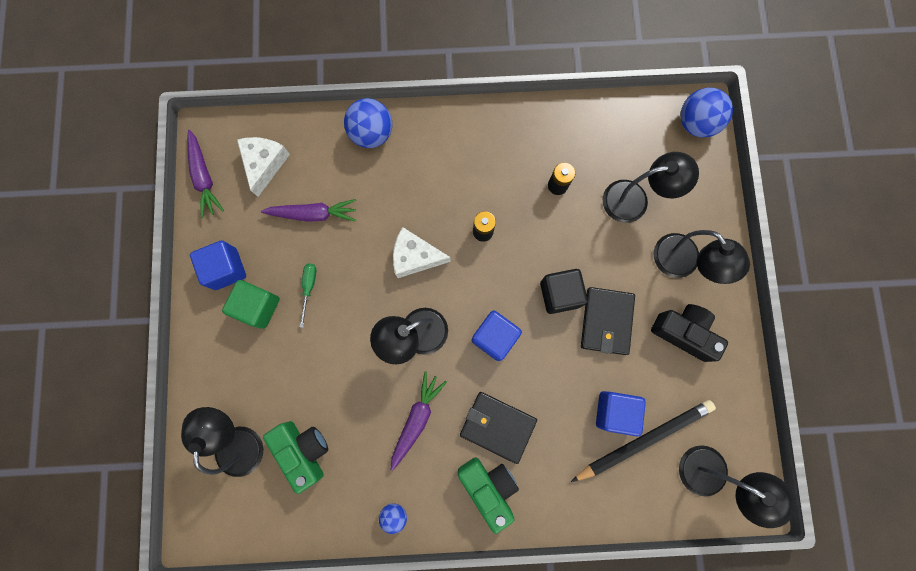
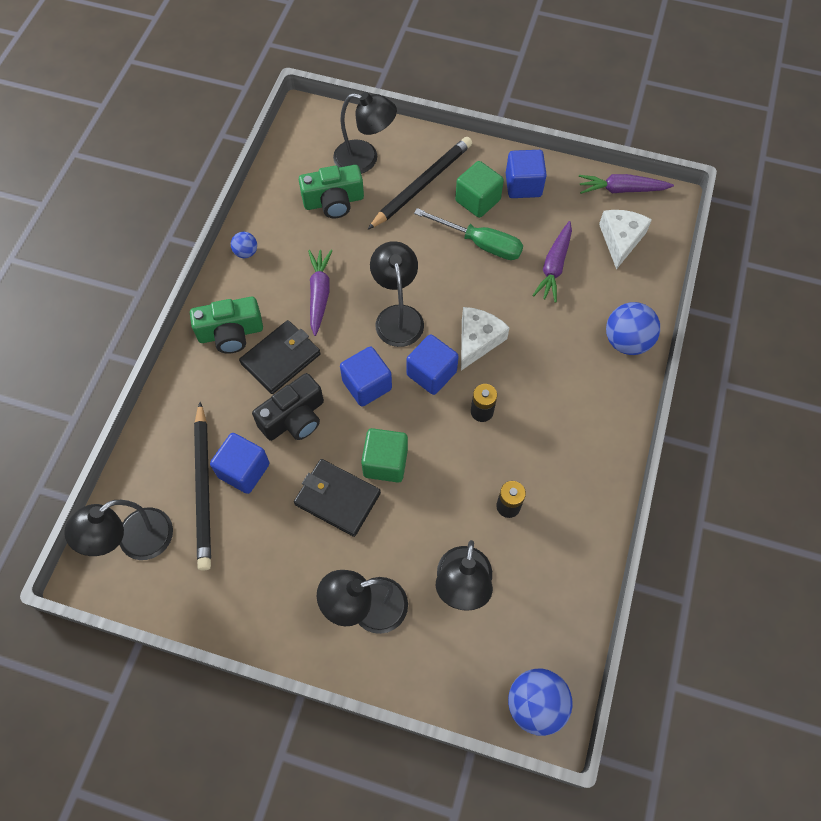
camera: 110 degrees right, 15 degrees down
(255, 368) = (422, 185): none -> black pencil
(264, 164) = (620, 240): white cheese -> white cheese turned 105 degrees counterclockwise
(309, 288) = (480, 243): green screwdriver -> green screwdriver, size x1.80
(416, 419) = (319, 294): purple carrot -> purple carrot turned 135 degrees counterclockwise
(462, 285) = (431, 373): none -> blue cube
(559, 294) = (385, 463): black cube -> green cube
(683, 332) = (291, 576): black camera -> black camera (294, 418)

